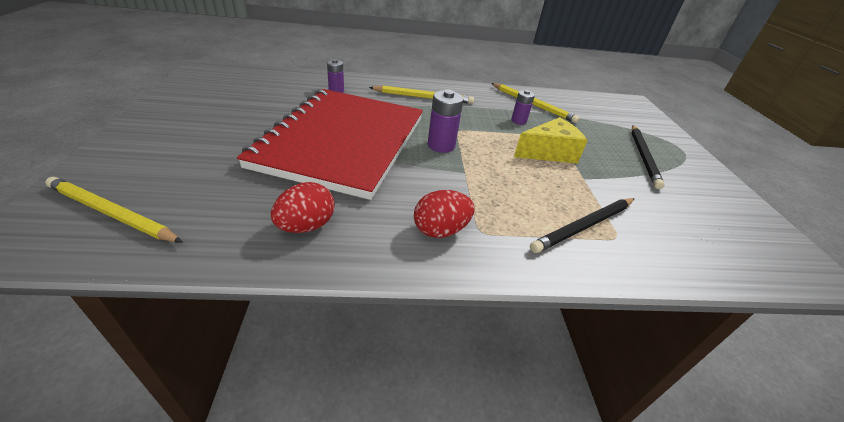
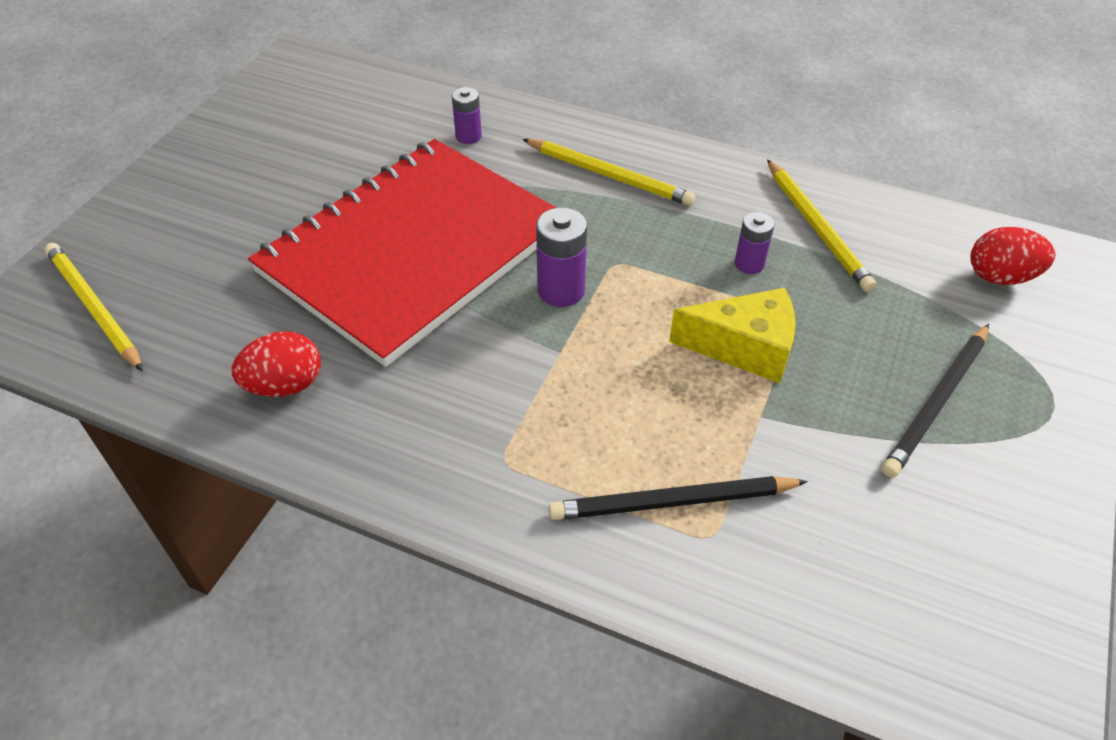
camera: 30 degrees right, 10 degrees up
(440, 230) = (448, 442): red egg -> red egg (1000, 277)

